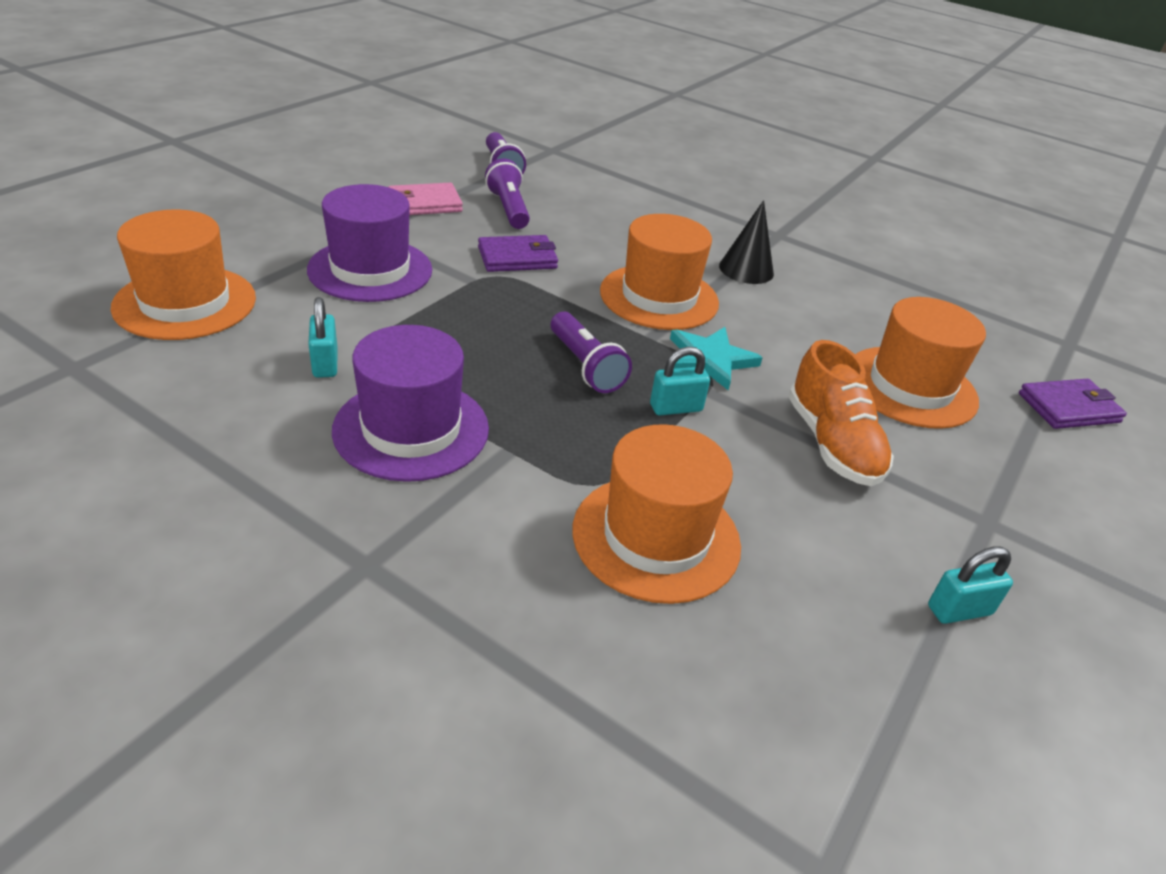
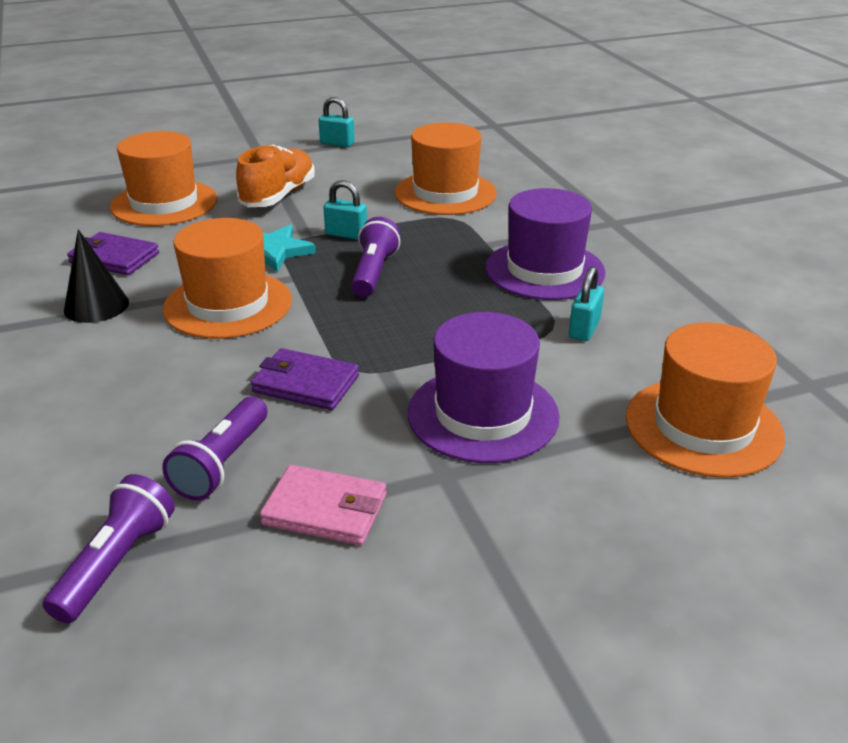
camera: 140 degrees left, 5 degrees down
(1069, 408) = (92, 171): purple wallet -> purple wallet (114, 258)

